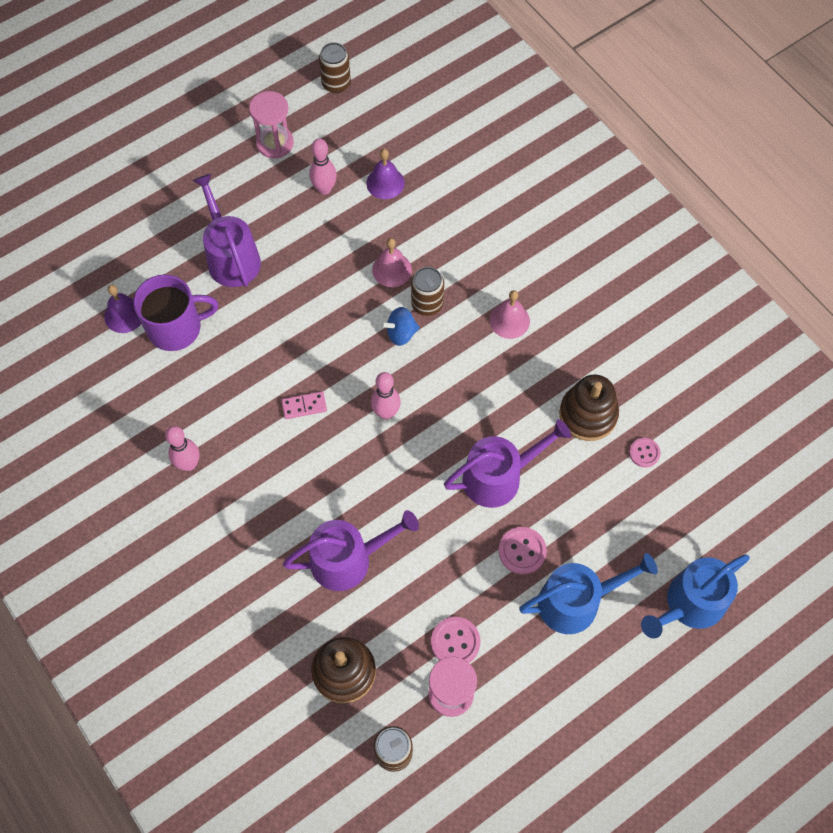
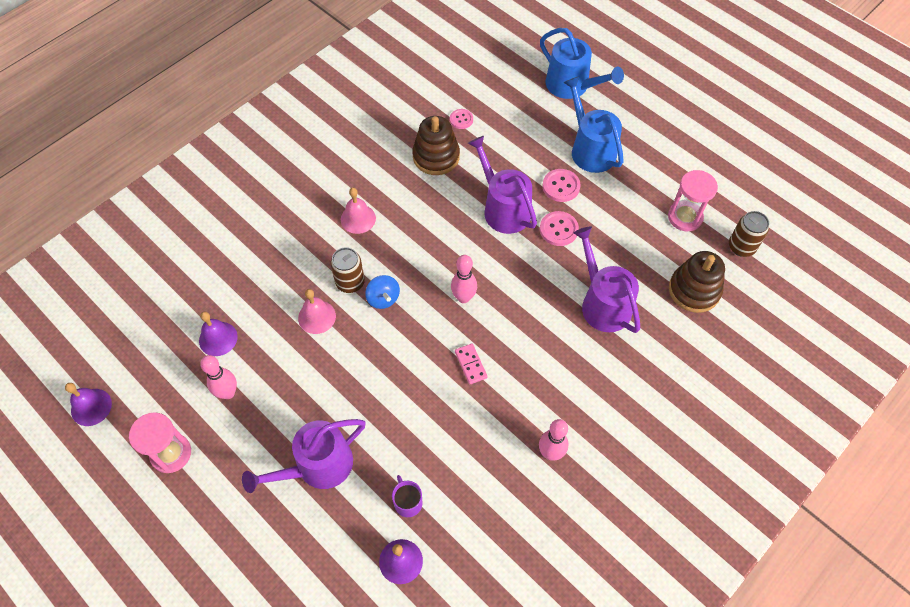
camera: 100 degrees left, 5 degrees down
(176, 328) = (408, 502): purple mug -> purple mug, size x0.50
(336, 84) = (91, 407): brown can -> purple bell
(455, 642) = (645, 219): pink button -> pink button (558, 229)

